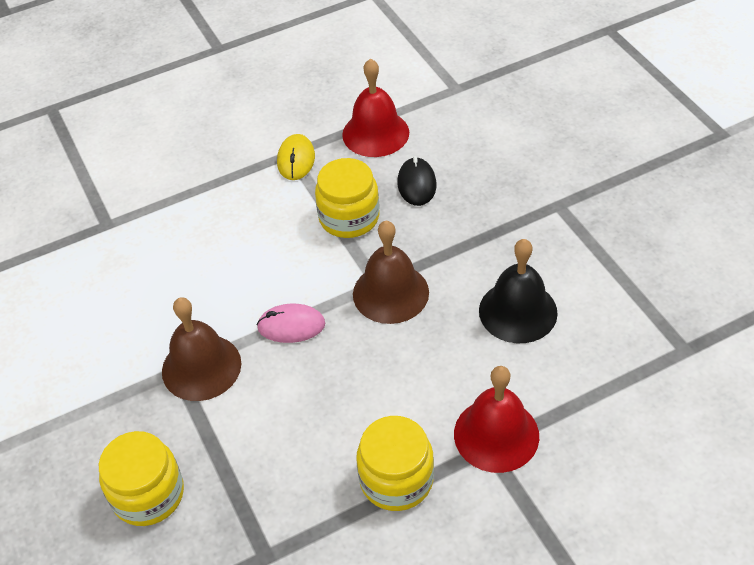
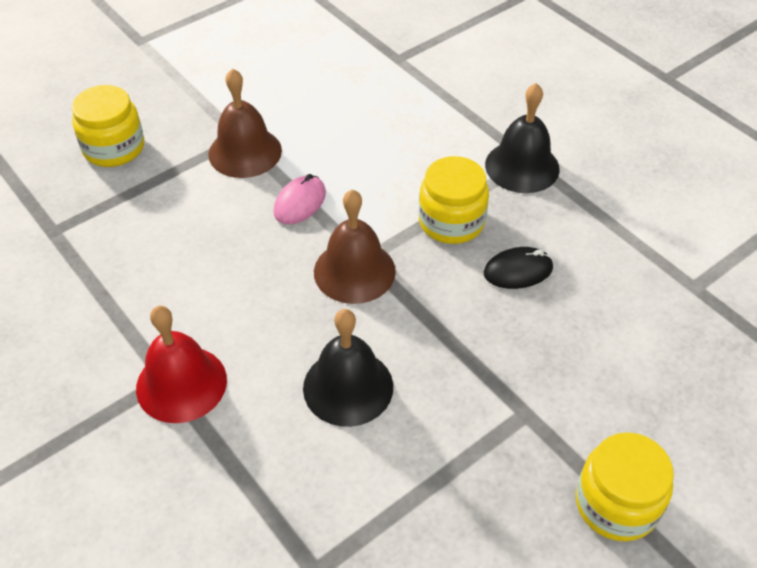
camera: 75 degrees right, 0 degrees up
(291, 326) = (300, 203): pink mouse -> pink mouse turned 45 degrees clockwise
(296, 160) = (522, 166): yellow mouse -> black bell
(375, 133) = (586, 223): red bell -> none
(396, 479) = (127, 309): yellow jar -> yellow jar (616, 504)

